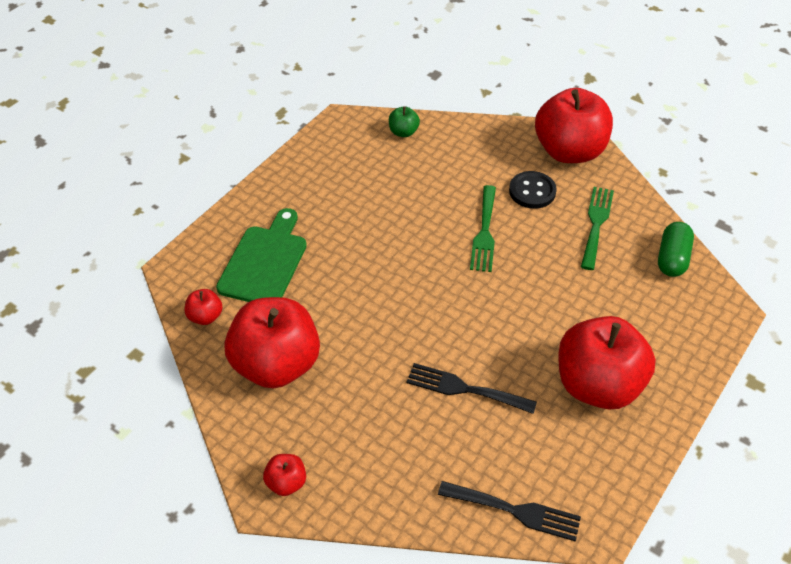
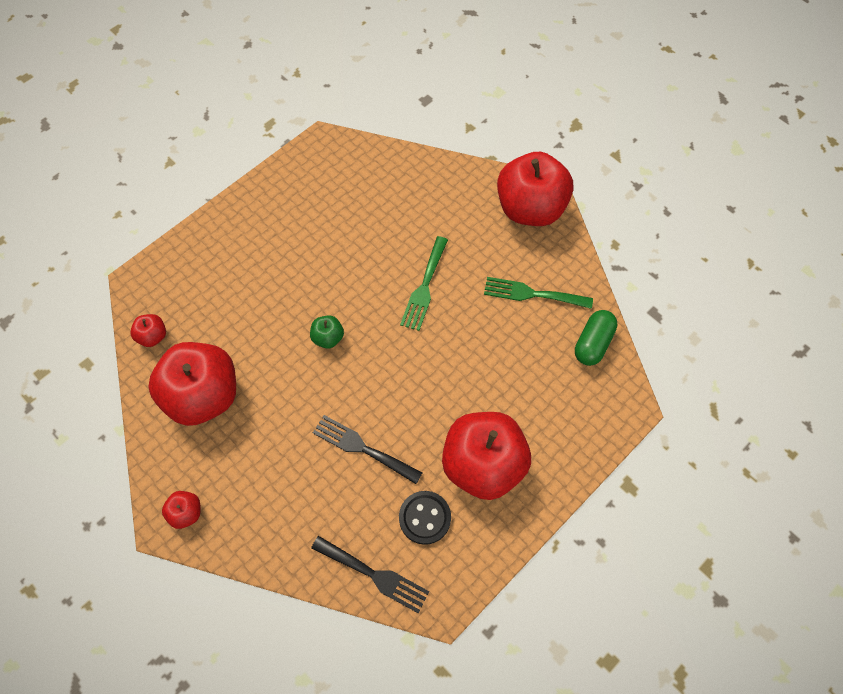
camera: 10 degrees right, 15 degrees up
(265, 262) = (217, 287): green cutting board -> none
(403, 132) = (378, 164): green apple -> green apple (328, 338)
(532, 191) = (482, 249): black button -> black button (425, 518)
(596, 224) = (532, 294): green fork -> green fork turned 105 degrees counterclockwise

